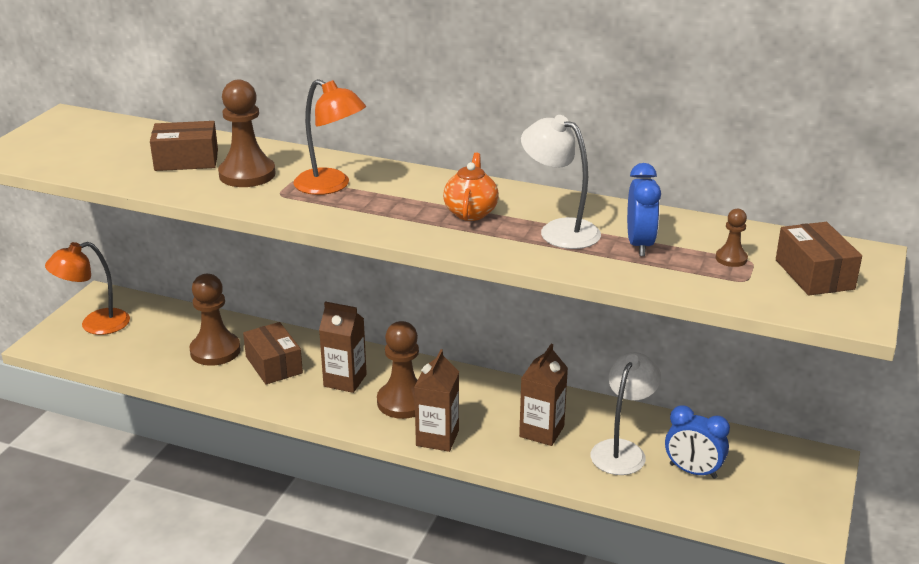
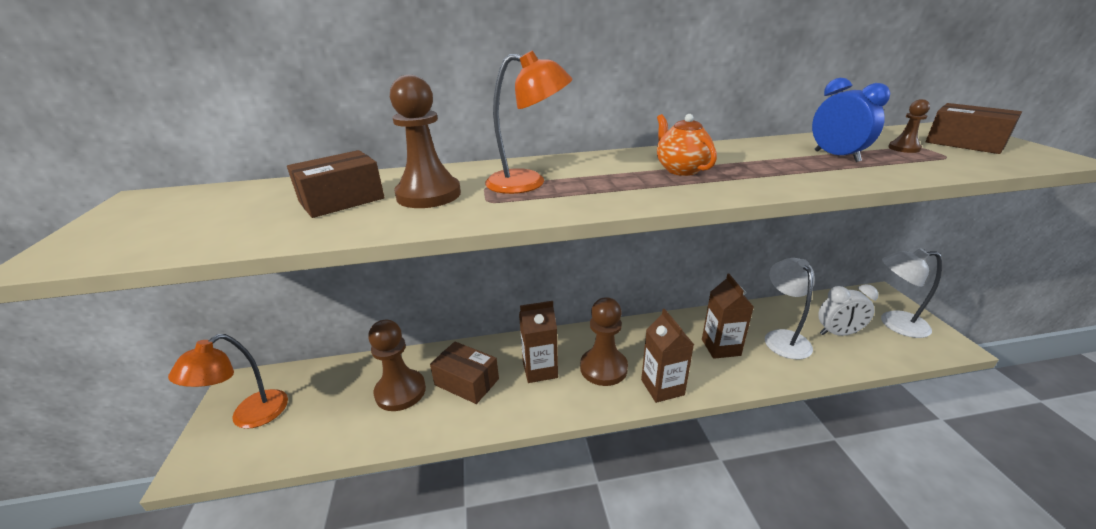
camera: 30 degrees left, 0 degrees up
(559, 230) = (767, 163): white lamp -> white lamp (894, 323)
(693, 471) = (838, 333): blue clock -> white clock

